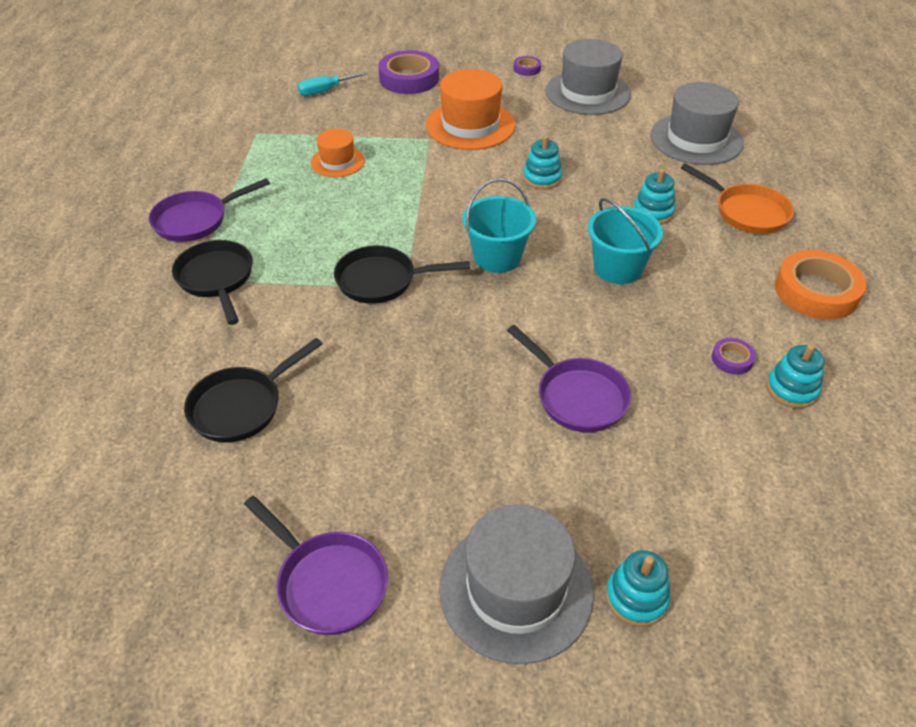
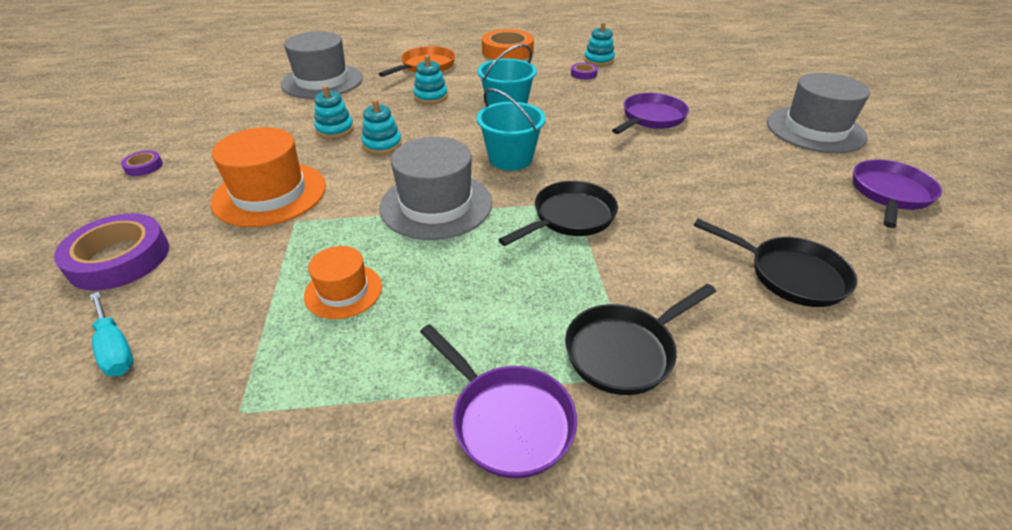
camera: 100 degrees left, 5 degrees down
(381, 280) = (569, 217): black pan -> black pan turned 120 degrees counterclockwise
(587, 93) = (220, 128): grey hat -> grey hat (436, 205)
(636, 598) = (781, 98): turquoise stacking toy -> turquoise stacking toy (335, 129)

